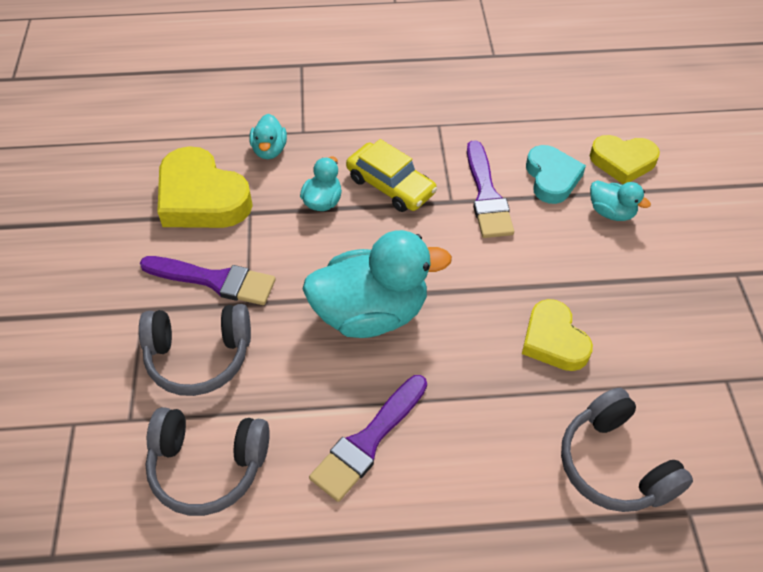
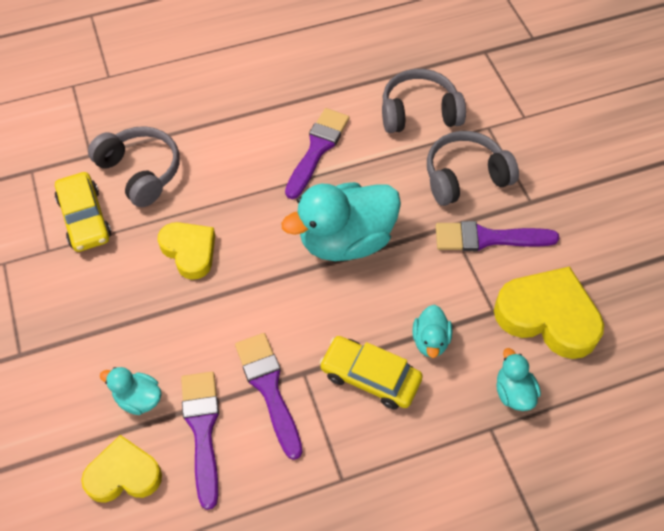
camera: 165 degrees right, 5 degrees up
(552, 178) = (202, 430): turquoise heart -> purple brush
(685, 412) = (84, 218): none -> yellow car

